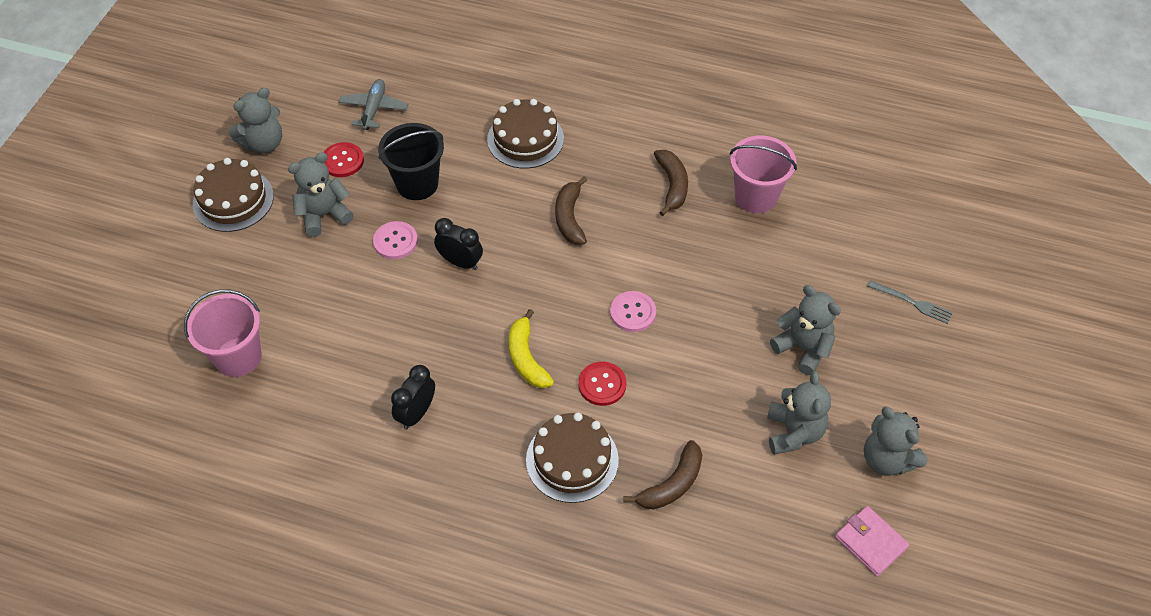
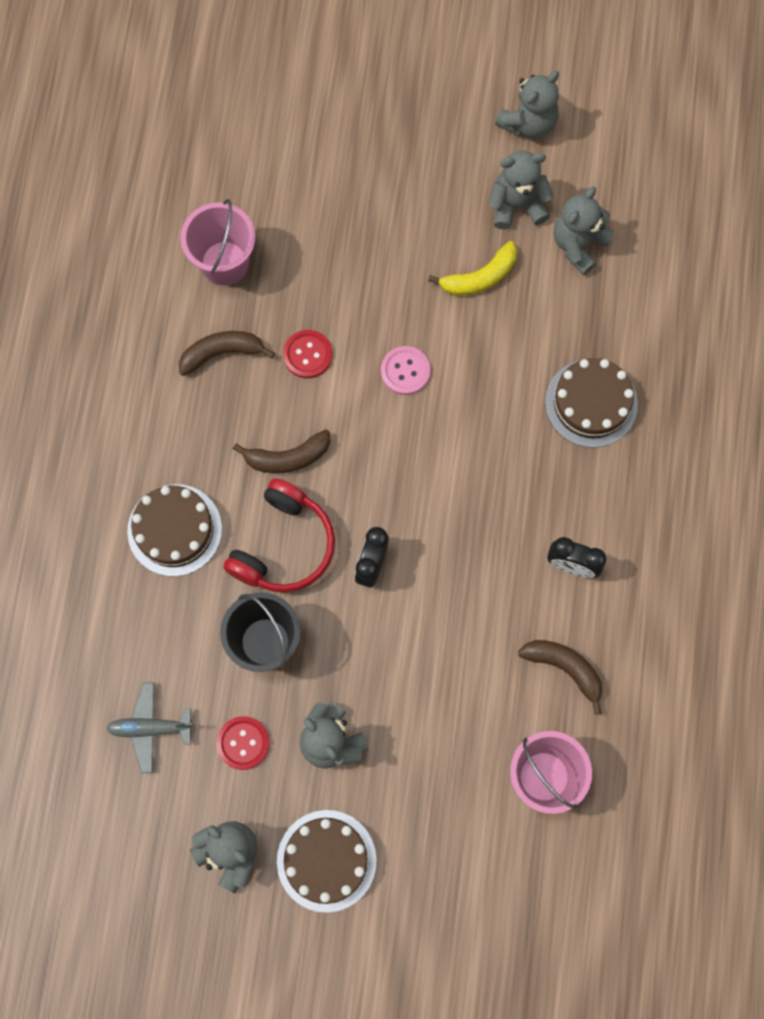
camera: 100 degrees left, 20 degrees up
(395, 241) = (355, 645): pink button -> none
(493, 206) = (284, 546): none -> red headphones
(526, 358) = (483, 468): yellow banana -> yellow banana (480, 277)
(602, 384) = (500, 388): red button -> red button (307, 355)
(672, 484) = (596, 308): brown banana -> brown banana (564, 668)
(803, 348) = (418, 202): grey teddy bear -> grey teddy bear (578, 245)
(870, 542) = (616, 134): pink wallet -> none
(912, 302) = (342, 103): grey fork -> none

